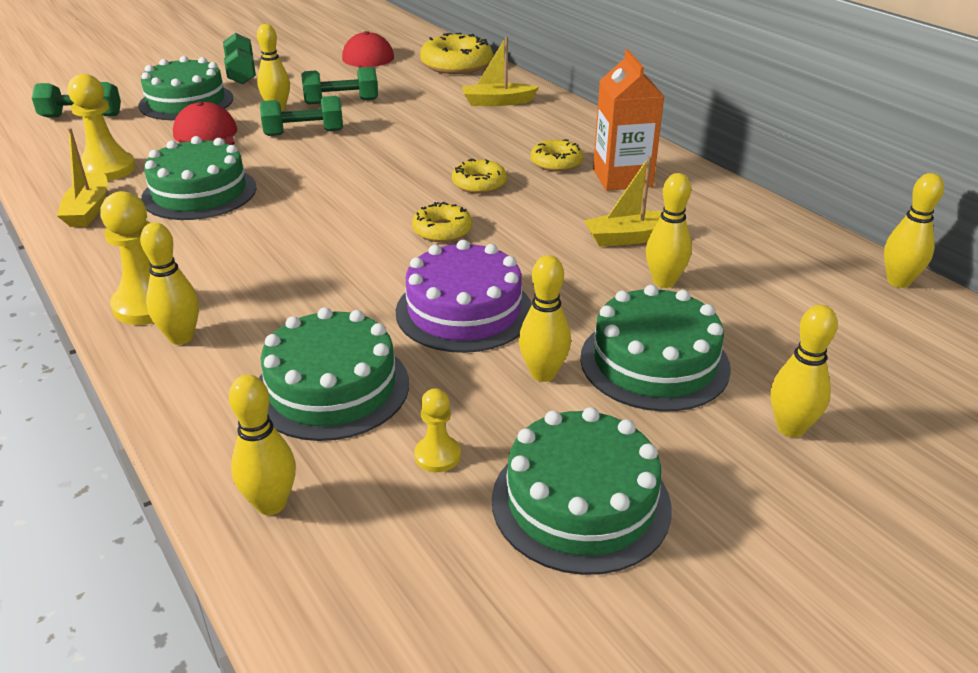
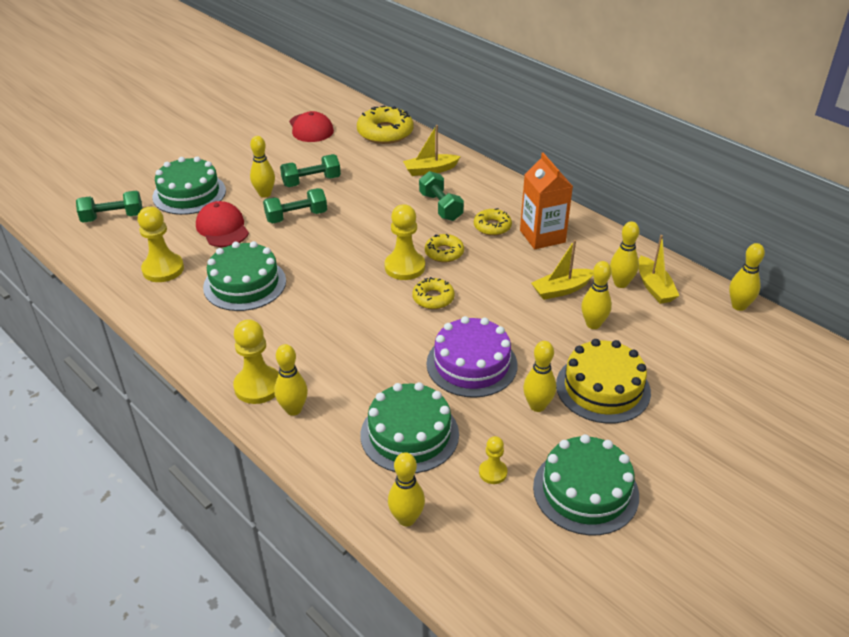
camera: 10 degrees left, 5 degrees up
(89, 210) = (170, 309): yellow boat -> yellow boat (654, 287)
(241, 73) = (218, 158): green dumbbell -> green dumbbell (440, 207)
(418, 194) = (404, 267): none -> yellow pawn
(654, 362) = (603, 388): green cake -> yellow cake
(790, 428) = (693, 424): yellow bowling pin -> yellow bowling pin (621, 283)

